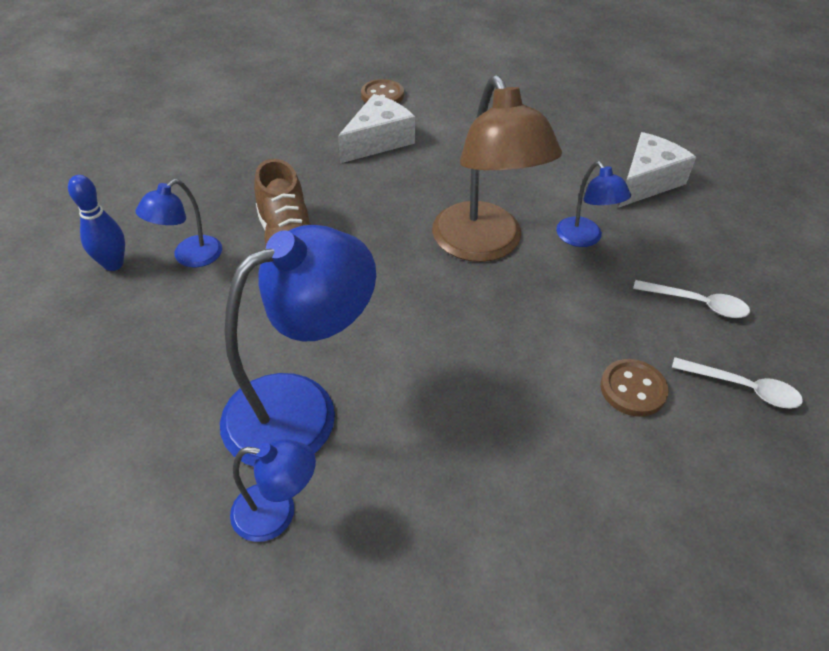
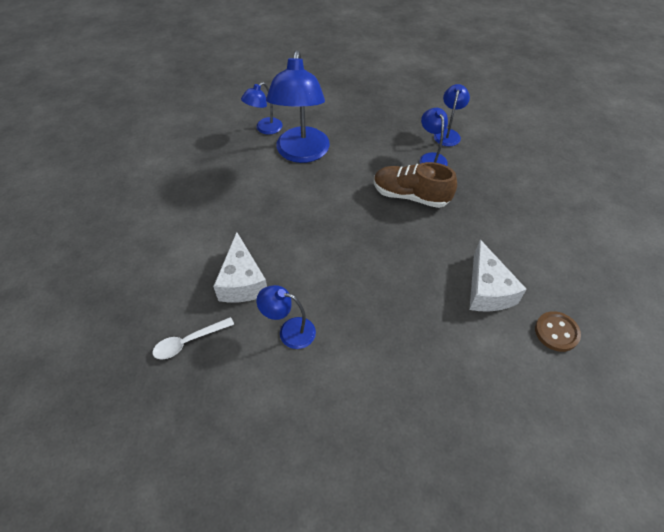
camera: 130 degrees right, 5 degrees up
(113, 264) = (448, 134): blue bowling pin -> blue lamp
(483, 245) = (333, 275): brown lamp -> none
(633, 389) = (185, 262): brown button -> none
(647, 182) = (302, 430): white cheese -> white cheese (242, 281)
(743, 388) = (132, 307): white spoon -> none

